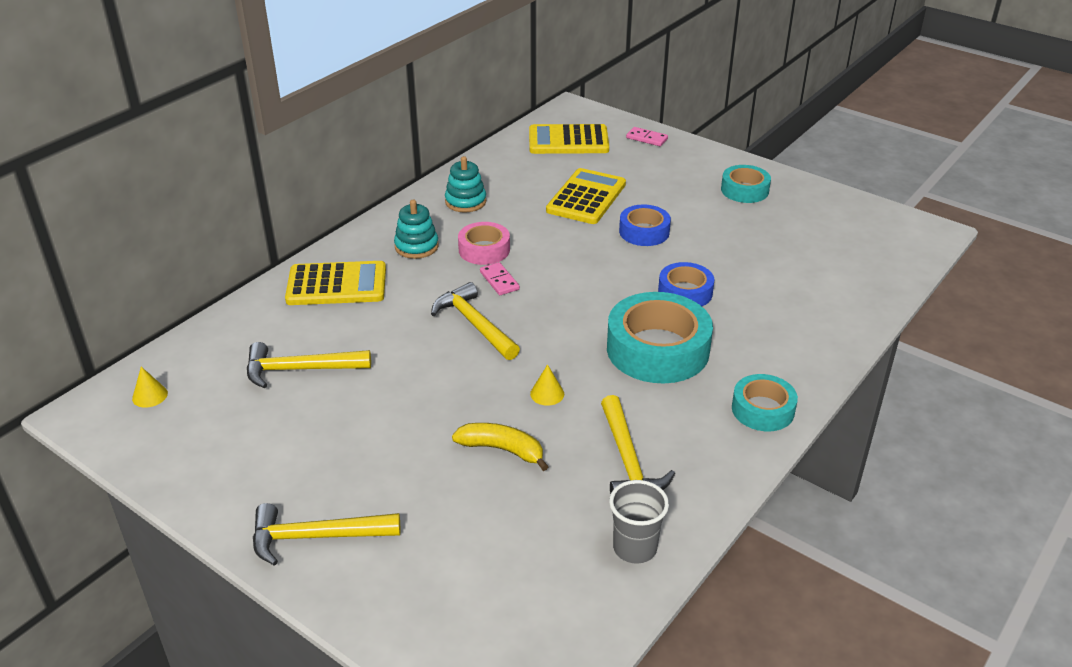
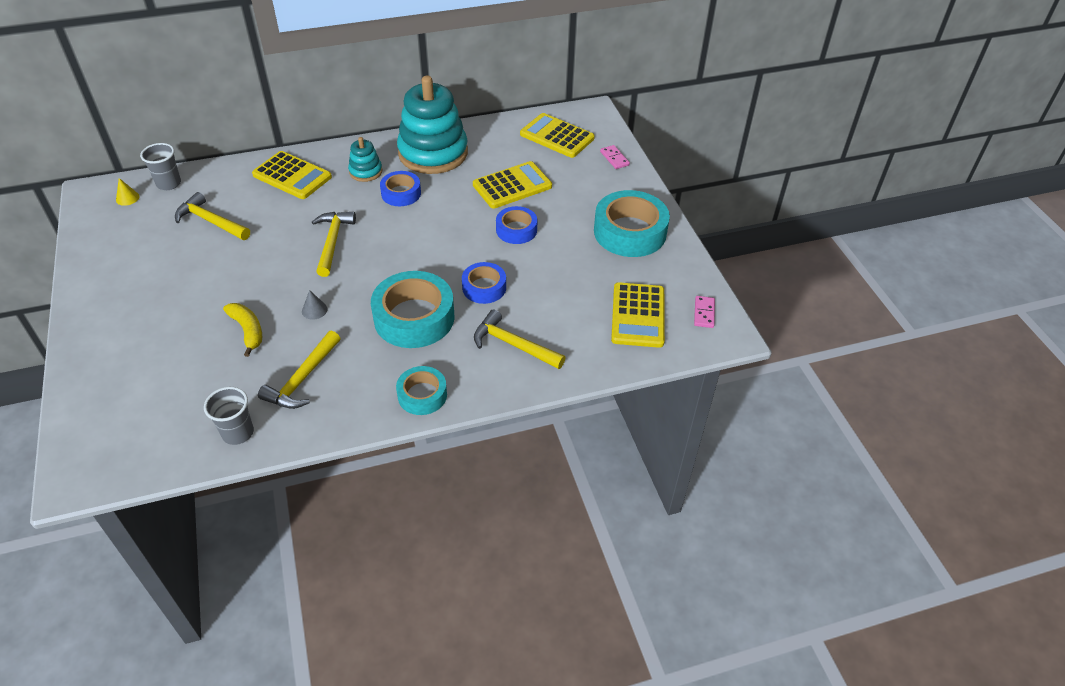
camera: 35 degrees right, 10 degrees up
(187, 357) = (169, 184): none -> grey cup
(316, 537) = (104, 325): yellow hammer -> yellow hammer (513, 345)
(465, 202) = (433, 153): turquoise stacking toy -> turquoise stacking toy, size x2.16
(484, 250) = (401, 193): pink tape -> blue tape
(499, 281) = (382, 220): pink domino -> pink domino (704, 313)
(547, 394) = (314, 310): yellow cone -> grey cone
(744, 190) = (630, 232): turquoise tape -> turquoise tape, size x1.76
(845, 251) = (638, 315): none -> yellow calculator

